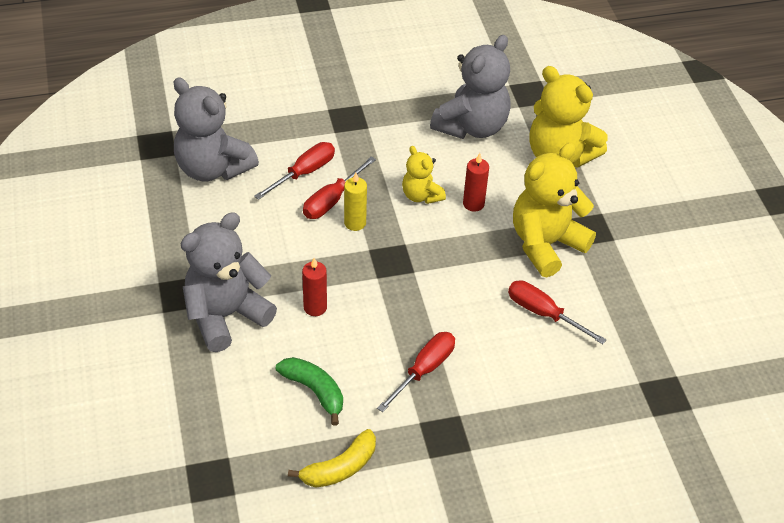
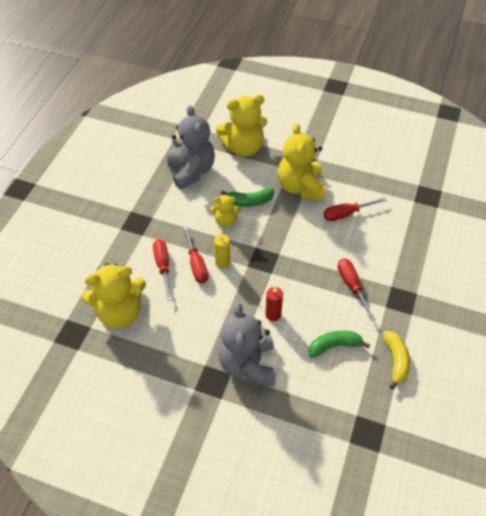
camera: 55 degrees left, 5 degrees up
(213, 168) = (120, 312): grey teddy bear -> yellow teddy bear
(473, 204) = (249, 201): red candle -> green banana

